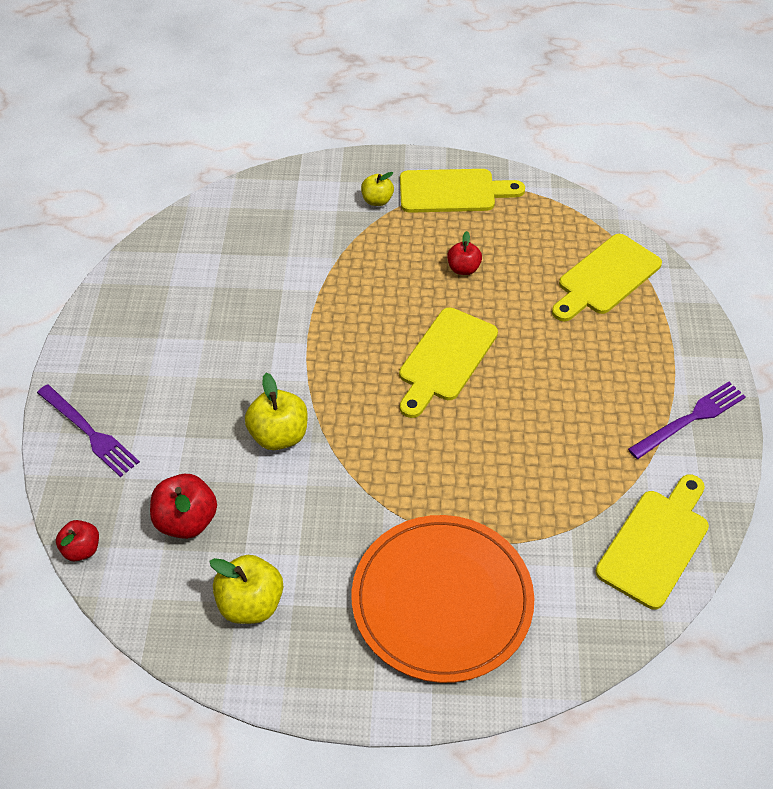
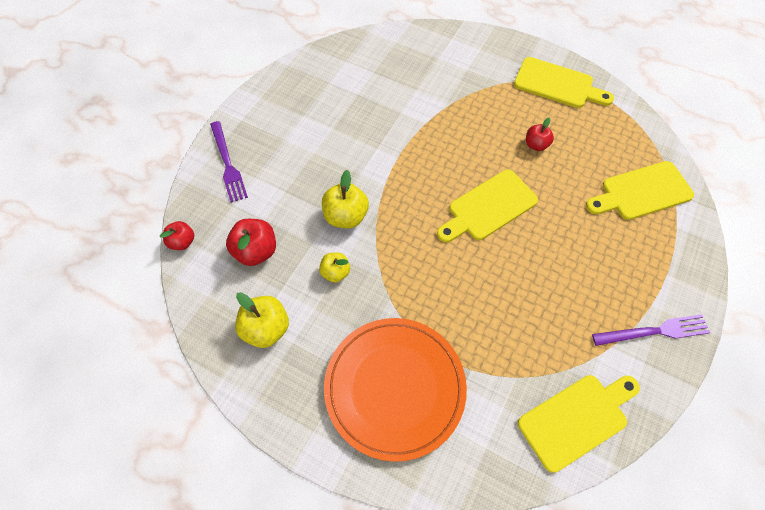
camera: 25 degrees right, 10 degrees up
(377, 200) = (499, 72): yellow apple -> yellow apple (335, 272)

